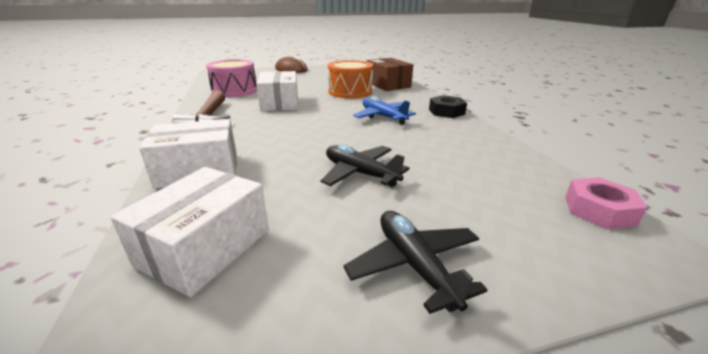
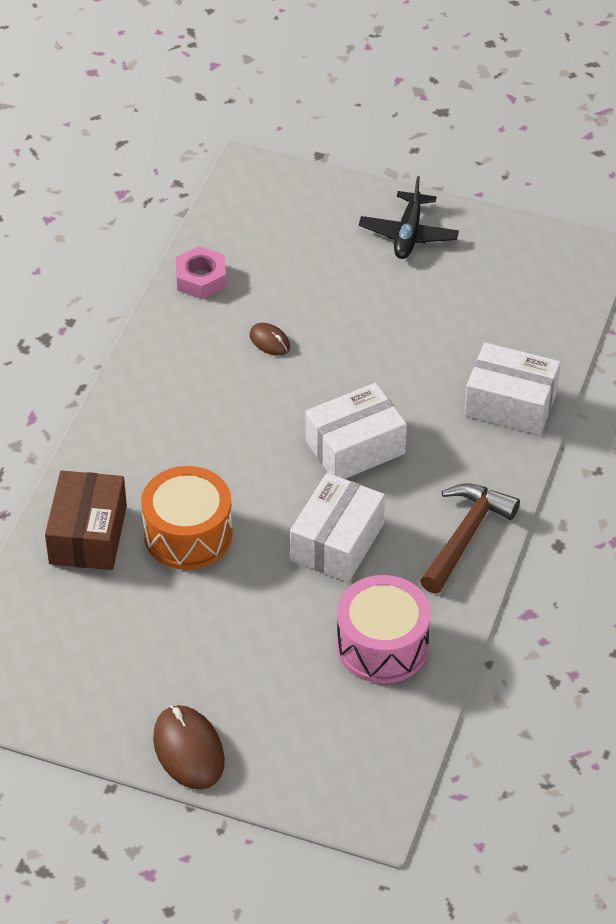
camera: 145 degrees left, 20 degrees up
(205, 247) = (528, 306): white box -> white box (355, 447)
(360, 173) = (365, 326): black plane -> none
(383, 117) = (230, 419): blue plane -> none
(412, 145) = (269, 341): none -> brown mouse
(446, 112) = (130, 389): black nut -> none
(599, 210) = (232, 204): pink nut -> pink nut (201, 279)

